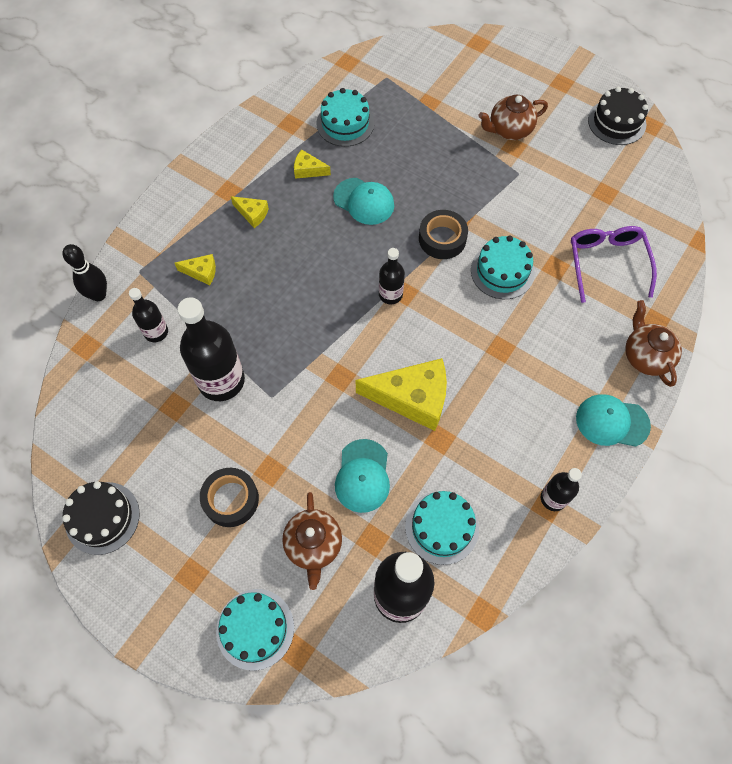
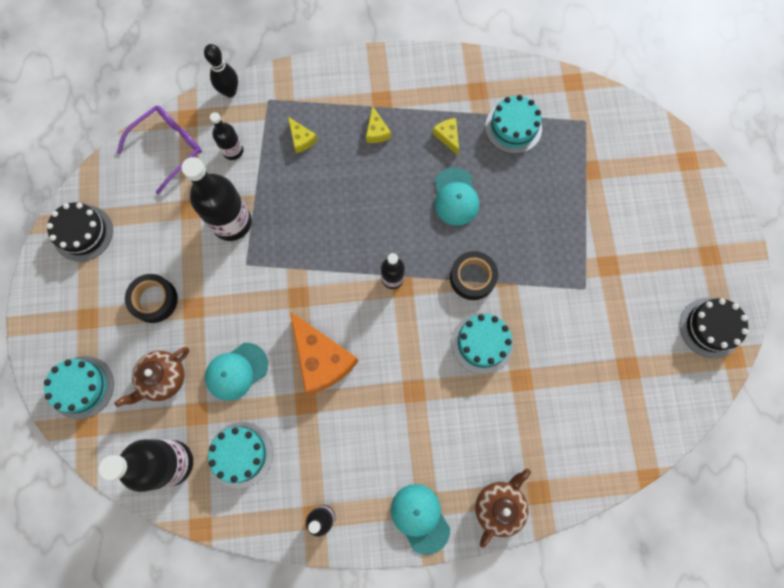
camera: 50 degrees right, 10 degrees up
(412, 398) = (322, 359): yellow cheese -> orange cheese
(509, 130) = (621, 250): brown teapot -> none
(607, 263) = (560, 417): purple glasses -> purple glasses (168, 148)

